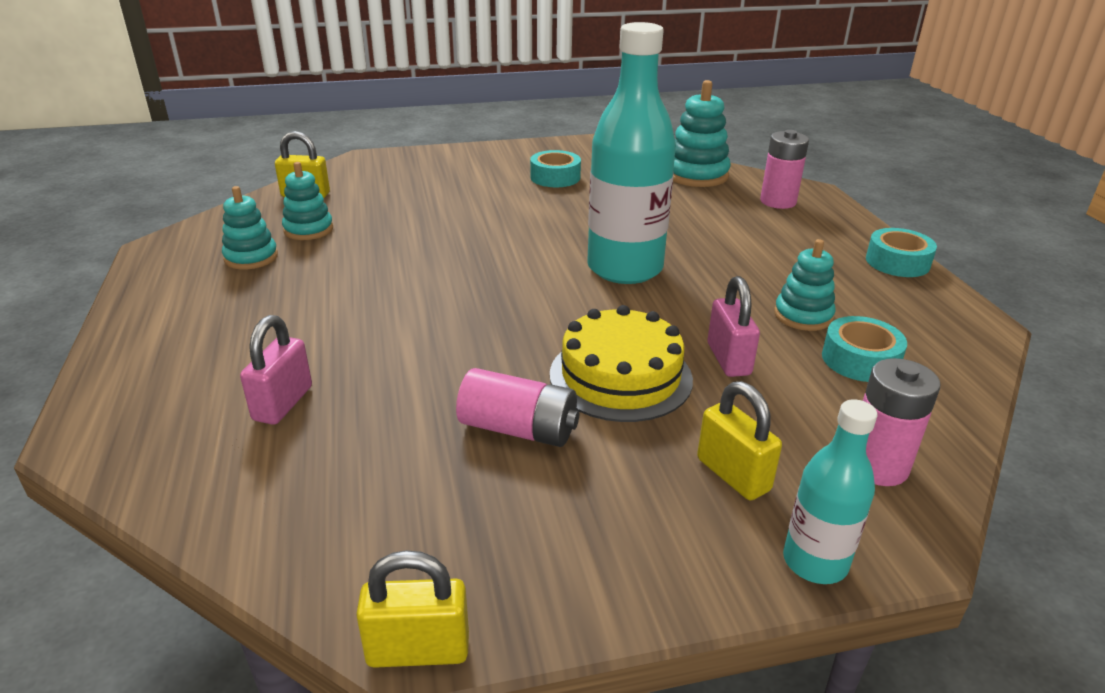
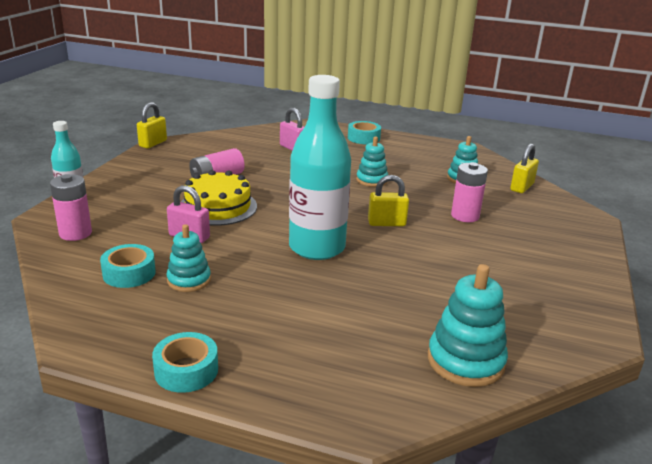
camera: 120 degrees right, 5 degrees down
(251, 257) = (435, 162): turquoise stacking toy -> turquoise stacking toy (372, 180)
(555, 177) = (505, 280): turquoise tape -> turquoise tape (363, 138)
(733, 474) = (127, 203): yellow padlock -> yellow padlock (386, 223)
(778, 201) = (359, 377): pink battery -> pink battery (465, 216)

